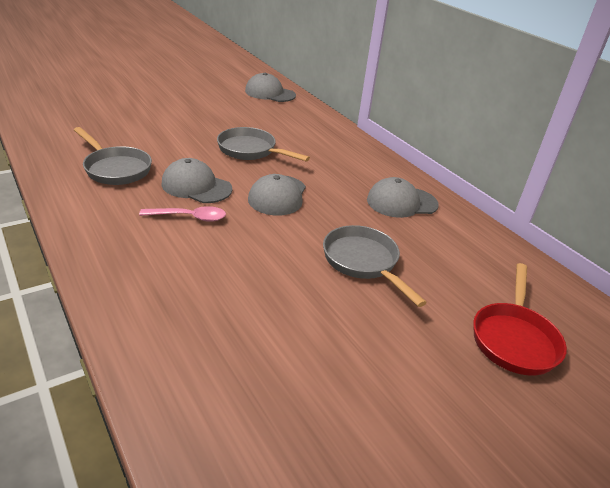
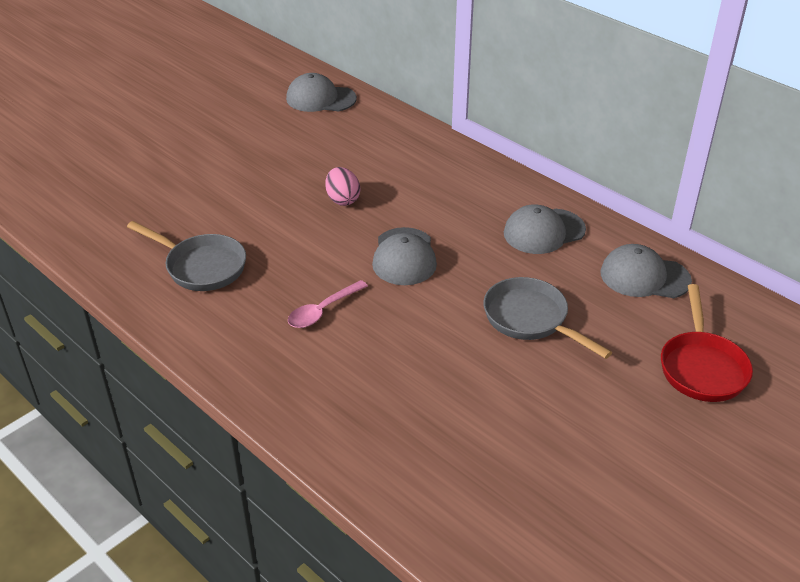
camera: 10 degrees left, 5 degrees up
(189, 217) = (323, 311): pink spoon -> pink spoon turned 150 degrees clockwise
(196, 186) = (307, 267): grey cap -> grey cap (644, 276)
(250, 150) = (342, 199): grey pan -> pink egg

